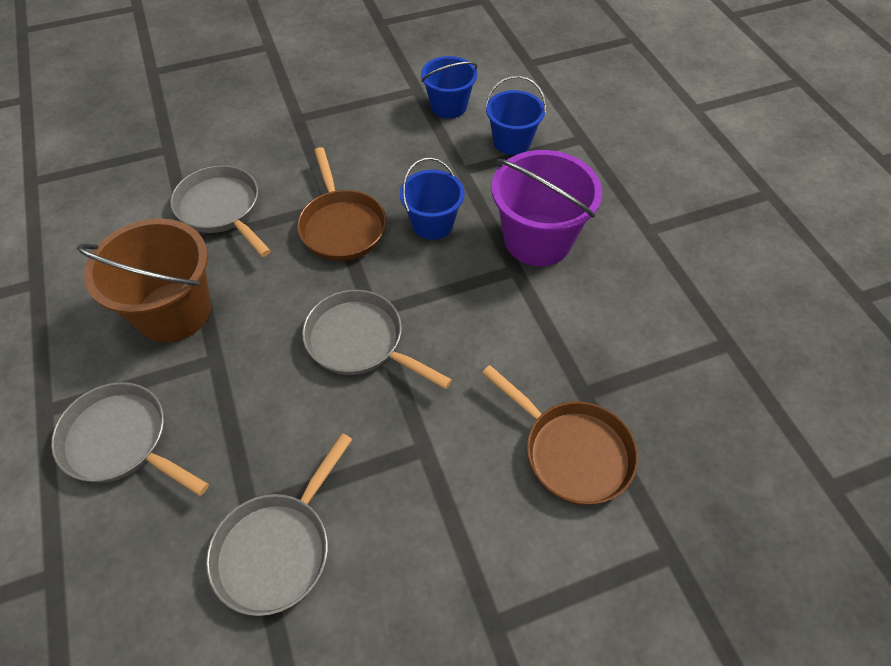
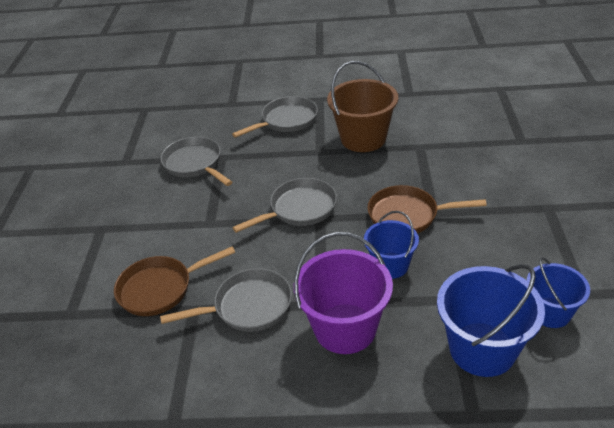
camera: 115 degrees right, 15 degrees down
(222, 209) = (446, 161): grey pan -> grey pan (248, 306)
(512, 142) = (482, 349): blue bucket -> blue bucket, size x1.61

